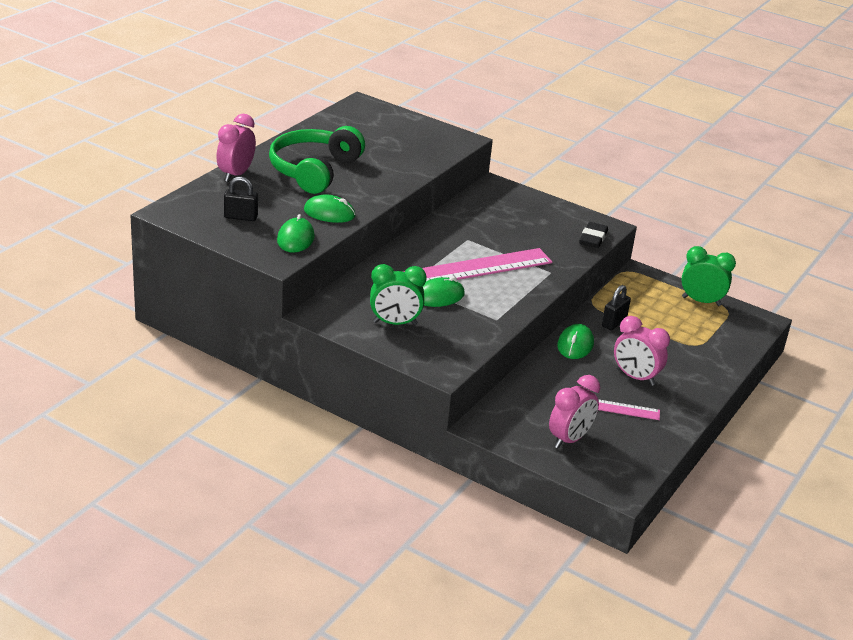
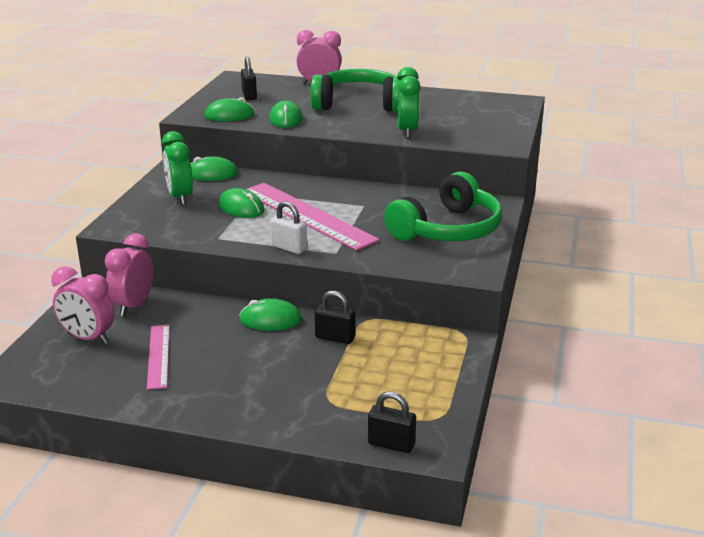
camera: 75 degrees right, 5 degrees down
(347, 296) = (212, 174): none -> green mouse
(532, 290) = (289, 248): none -> white padlock
(533, 217) = (448, 229): none -> green headphones
(593, 238) = (436, 266): black eraser -> none
(635, 377) = (227, 364): pink clock -> pink clock (133, 306)
(701, 301) = (439, 394): green clock -> green clock (407, 131)
(752, 333) = (391, 444): none -> black padlock

